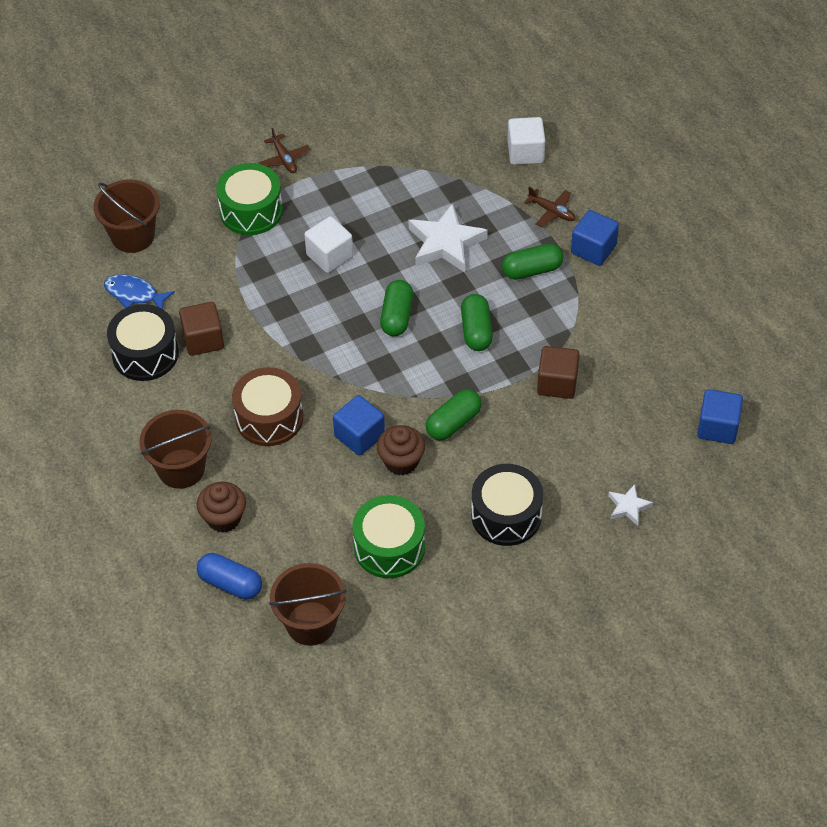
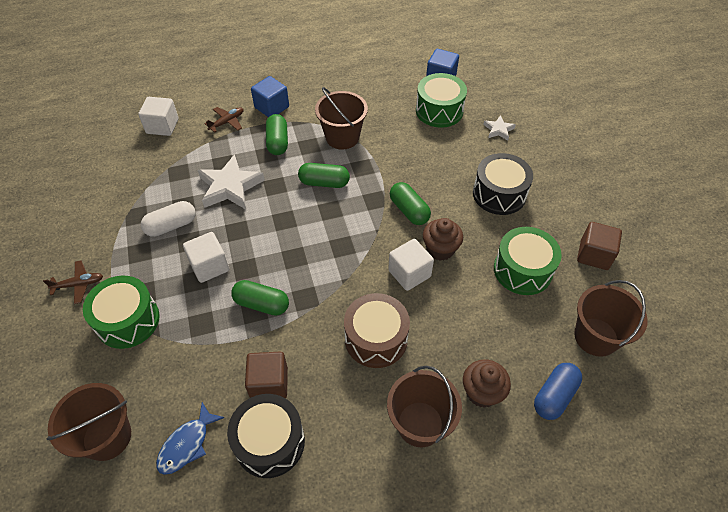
camera: 80 degrees left, 0 degrees up
(359, 436) = (409, 273): blue cube -> white cube
(375, 208) = (171, 226): none -> white capsule
(397, 316) = (293, 229): green capsule -> green capsule (261, 304)
(557, 383) = (386, 146): brown cube -> brown cube (594, 255)
(560, 334) = (342, 137): none -> brown bucket
(646, 433) = (439, 111): none -> green drum

